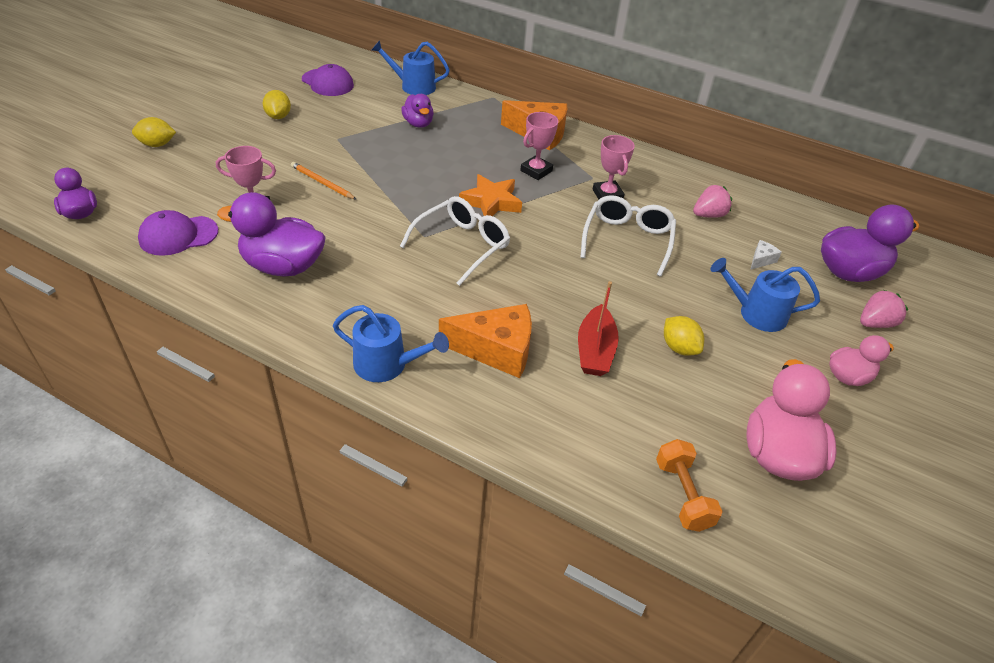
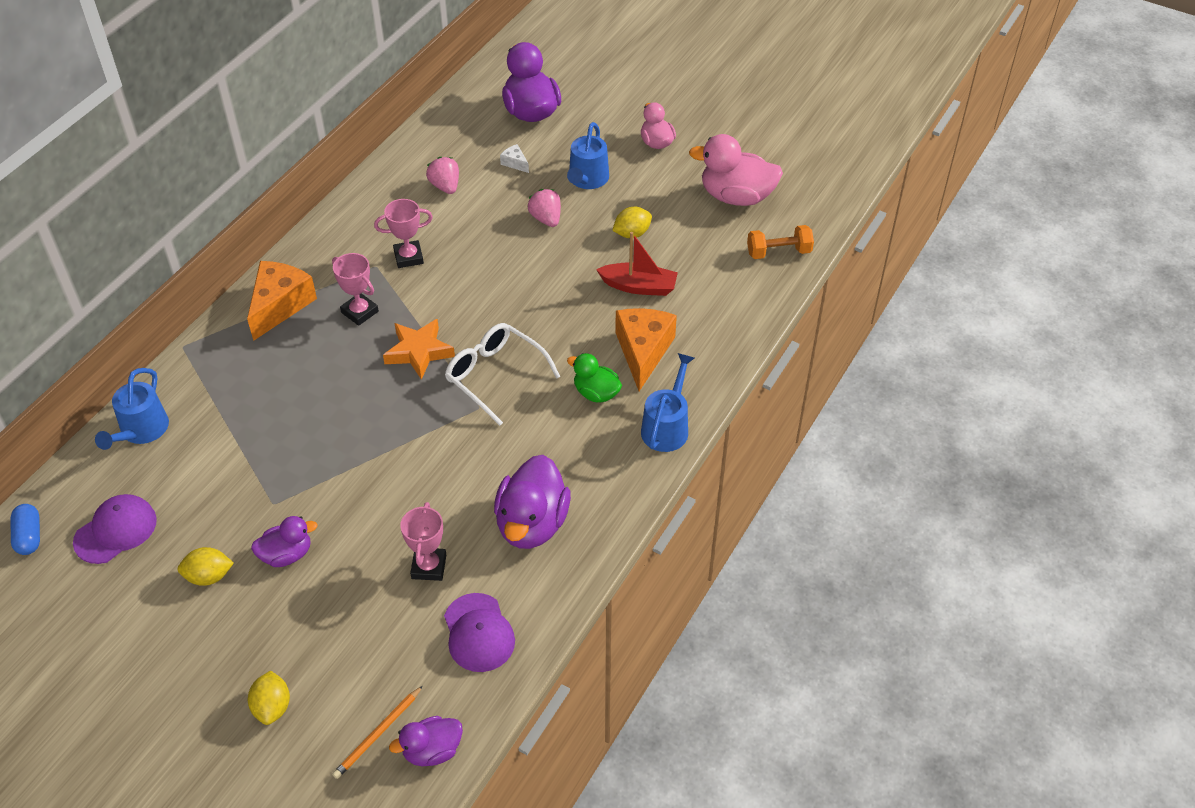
camera: 85 degrees left, 5 degrees up
(322, 183) = (375, 508): orange pencil -> orange pencil (378, 734)
(331, 56) = (29, 536): none -> blue capsule
(418, 124) = (244, 421): purple duck -> purple duck (287, 554)
(437, 312) = (596, 393): none -> green duck
(627, 240) = (486, 250): white glasses -> none
(875, 323) = (595, 113): pink strawberry -> pink strawberry (546, 219)

